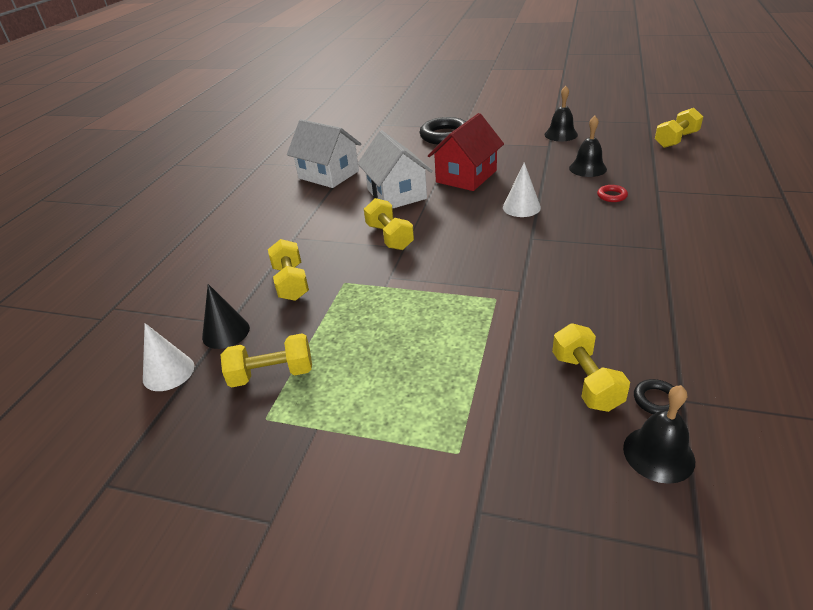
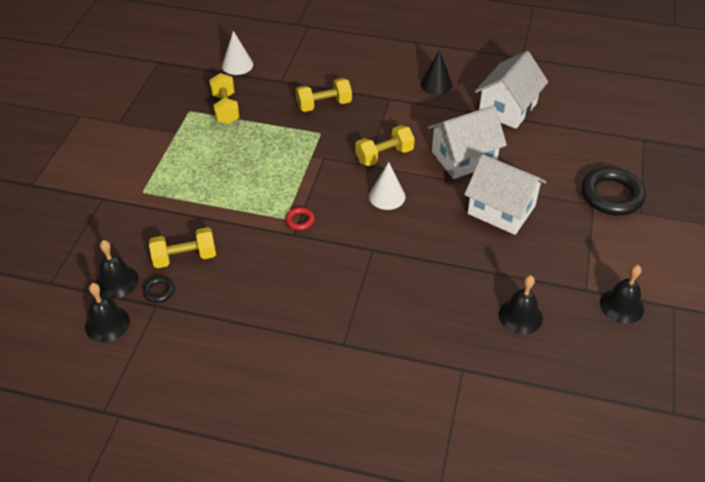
camera: 85 degrees right, 10 degrees up
(226, 332) = (271, 82): black cone -> black cone (436, 84)
(466, 176) = (501, 210): red house -> white house
(521, 207) = (431, 248): white cone -> white cone (387, 196)
(612, 196) = (451, 325): red ring -> red ring (300, 220)
(676, 140) = (609, 428): yellow dumbbell -> none
(743, 451) = (107, 323): none -> black bell

